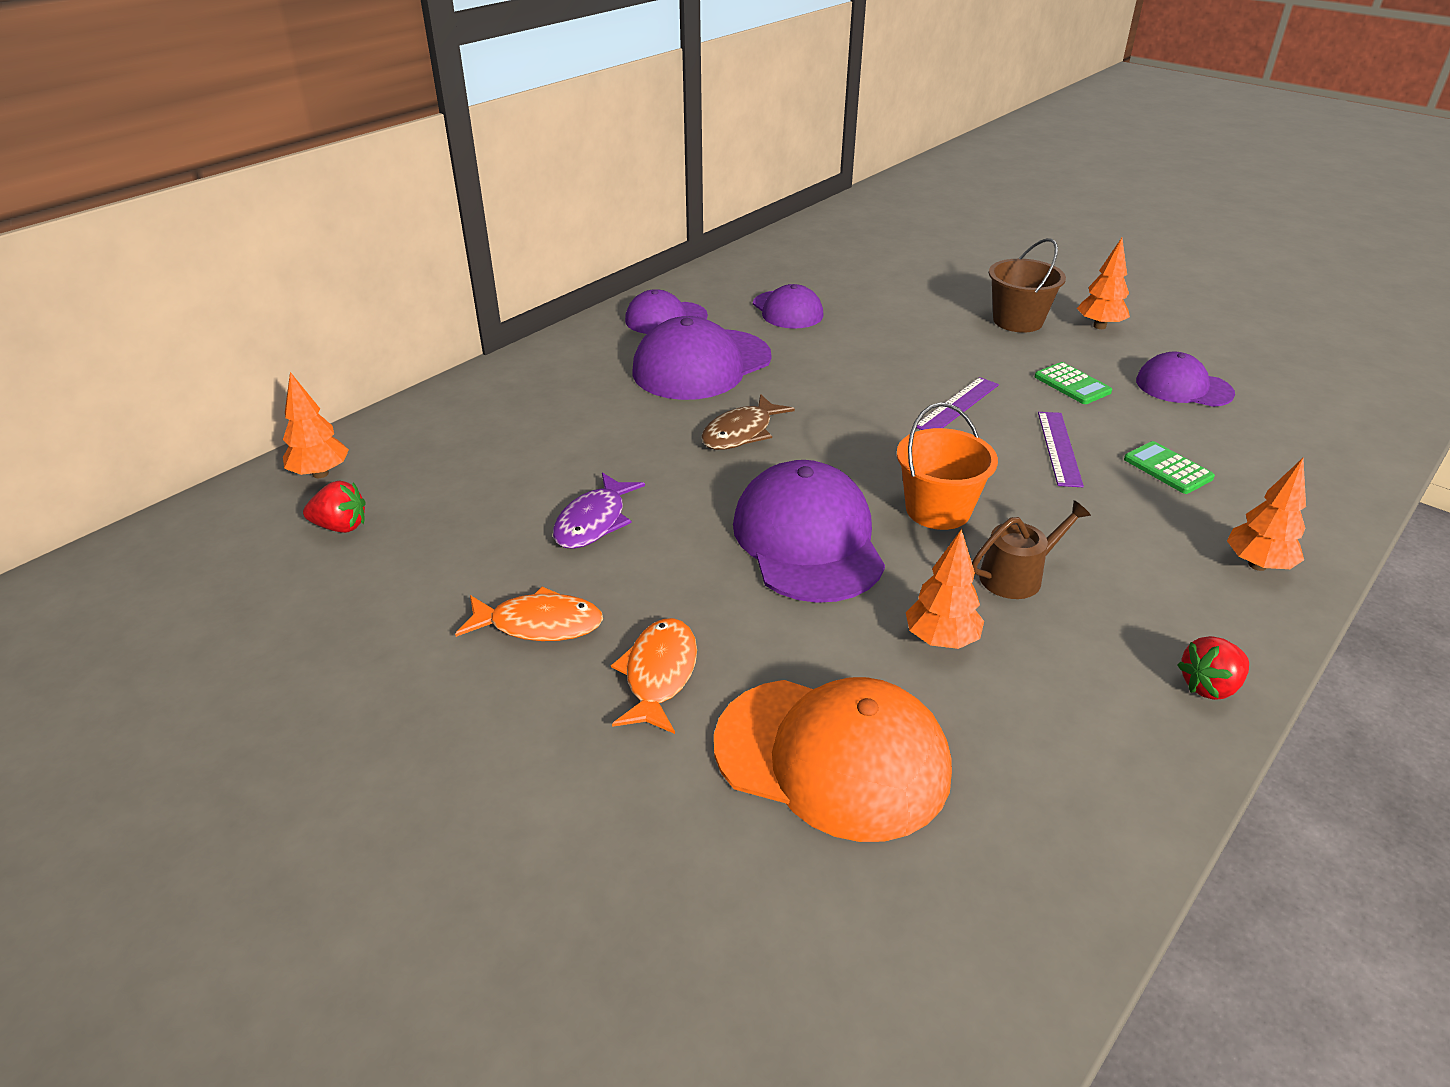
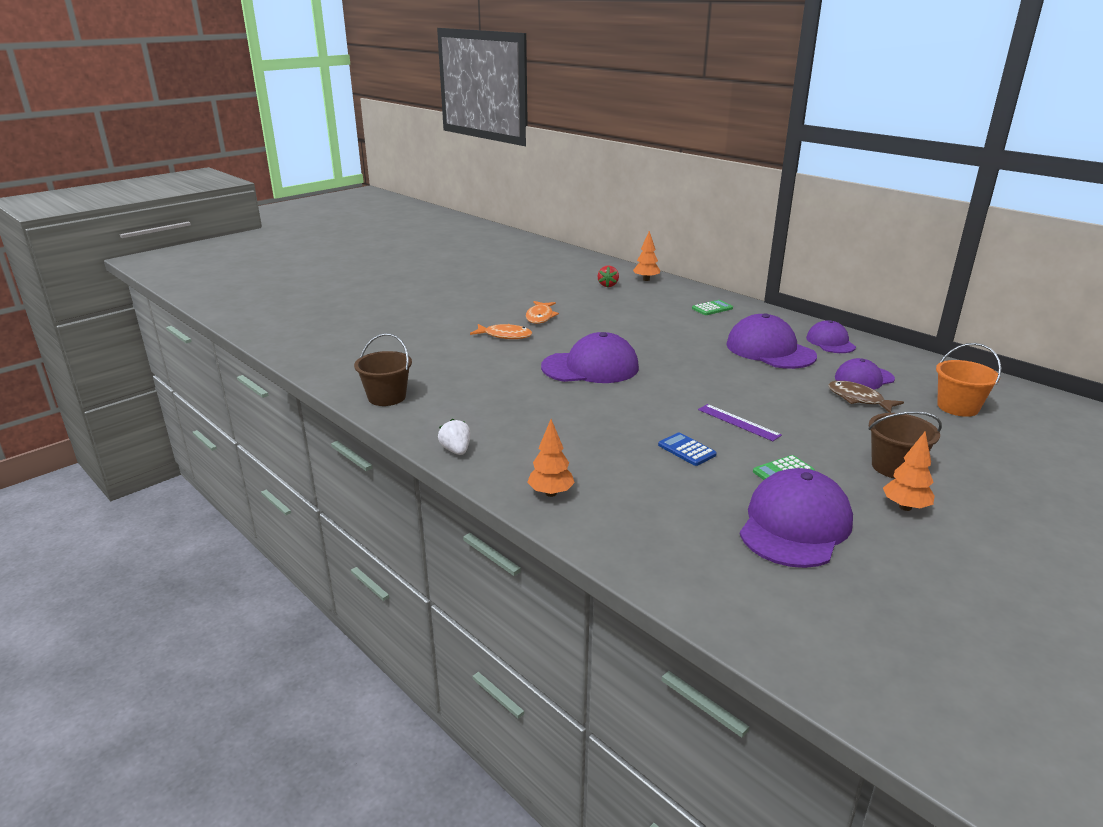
camera: 95 degrees right, 10 degrees down
(594, 521) = (609, 325): purple fish -> none
(741, 432) = (692, 357): brown fish -> brown fish (858, 399)
(832, 757) = (449, 362): orange cap -> none
(938, 510) = (615, 401): orange bucket -> orange bucket (957, 407)
(941, 640) = (509, 390): orange tree -> none
(1017, 576) = (553, 415): brown watering can -> none
(1055, 847) = (387, 397): none -> brown bucket
(1059, 448) = (686, 450): purple ruler -> blue calculator
(1168, 468) = (663, 487): green calculator -> green calculator (712, 308)
(1183, 387) = (795, 525): purple cap -> purple cap, size x1.66
(1209, 686) = (456, 450): red strawberry -> white strawberry

